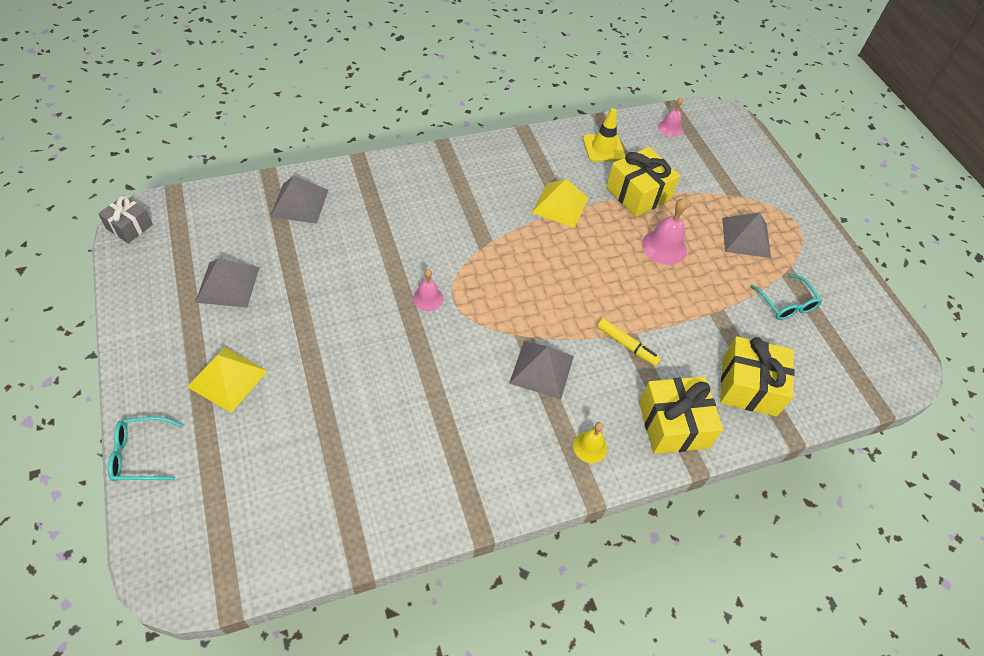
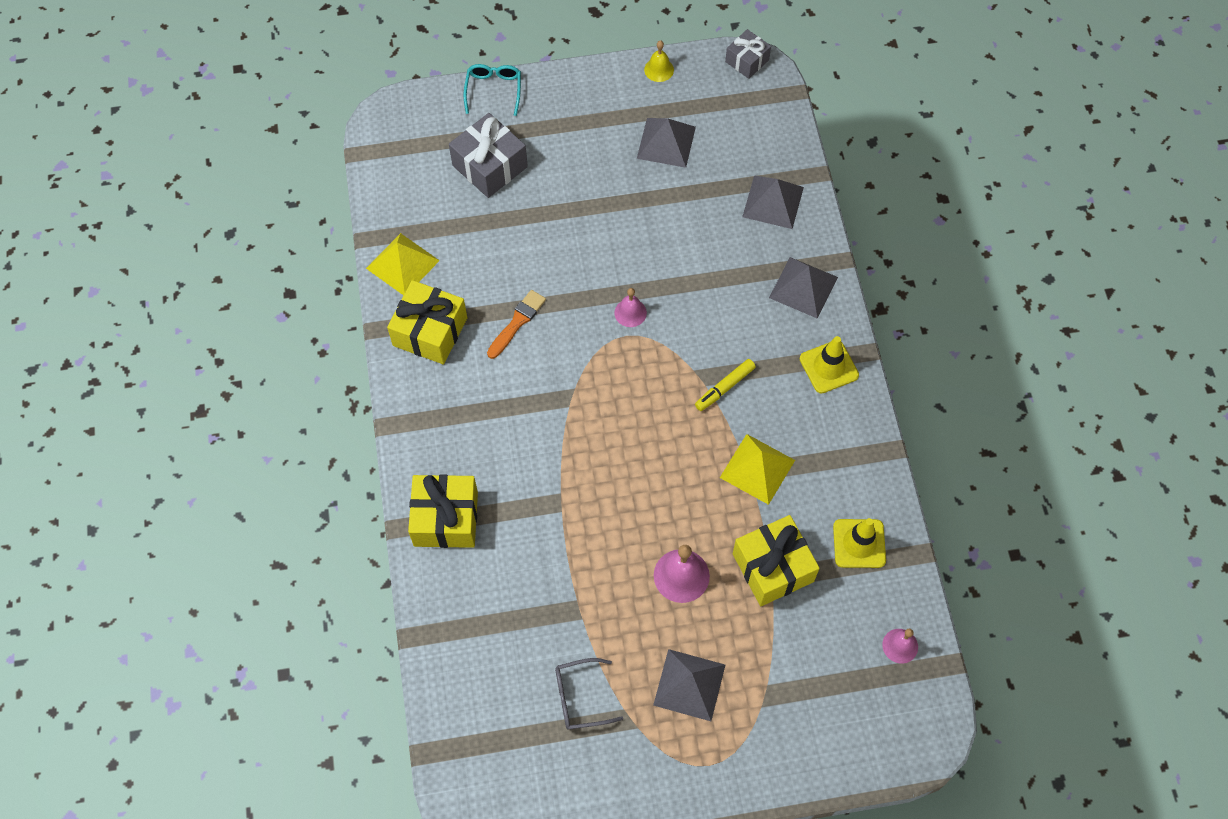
camera: 105 degrees right, 10 degrees up
(227, 378) = (558, 146): yellow pyramid -> yellow pyramid (403, 264)
(253, 443) = (490, 166): none -> grey gift
(451, 390) = (517, 322): none -> orange brush
(461, 165) = (829, 367): none -> yellow traffic cone
(541, 369) = (529, 406): grey pyramid -> grey pyramid (803, 287)
(590, 447) = (436, 434): yellow bell -> yellow bell (659, 69)
(627, 345) = (546, 497): yellow marker -> yellow marker (725, 387)
(749, 386) = (476, 612): yellow gift -> yellow gift (430, 331)
(786, 304) = (580, 697): turquoise glasses -> grey glasses

